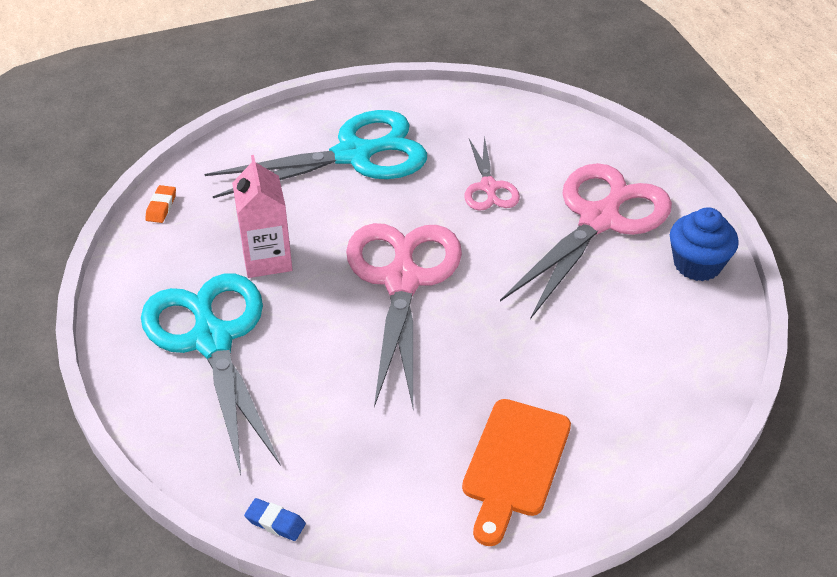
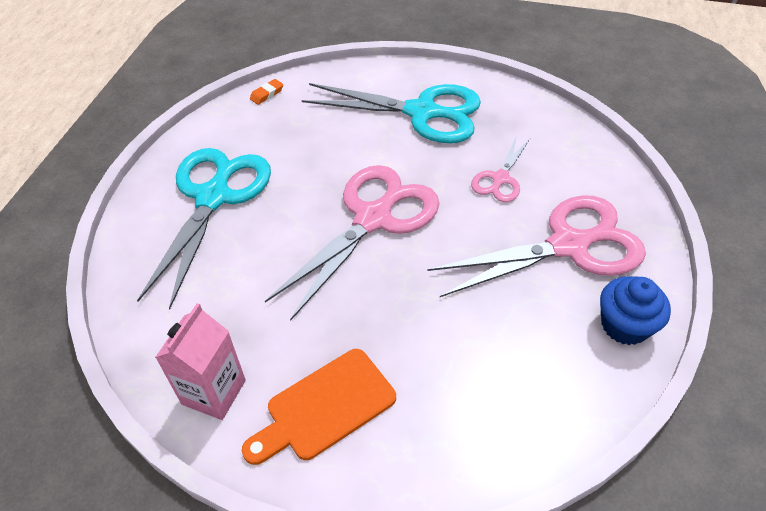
camera: 35 degrees right, 5 degrees up
(267, 259) = (298, 159): pink carton -> pink carton (214, 392)
(275, 522) = (130, 348): blue eraser -> none

